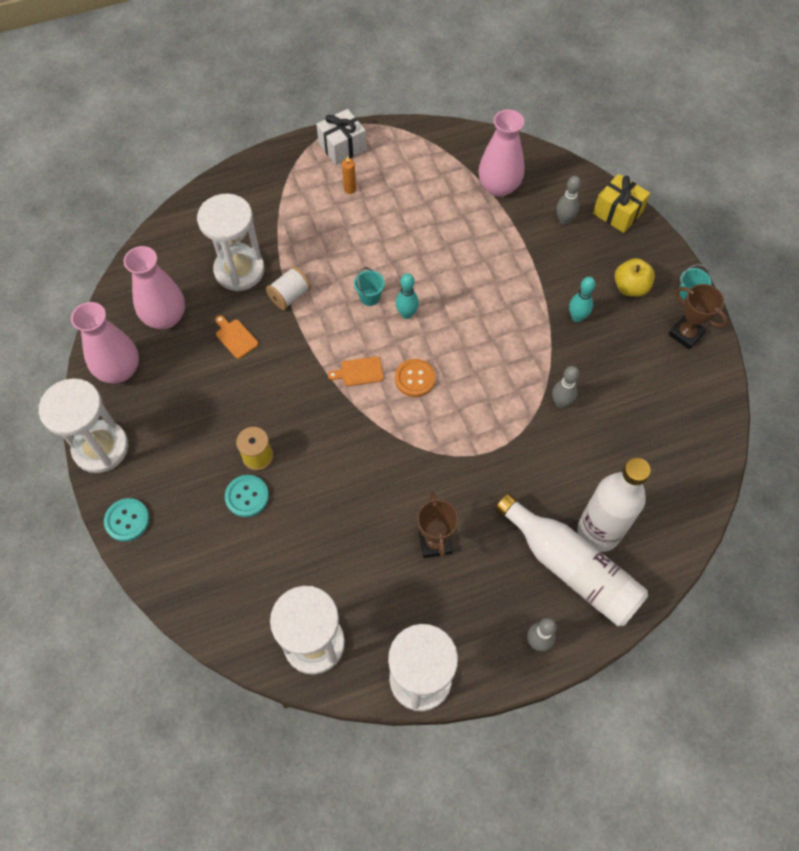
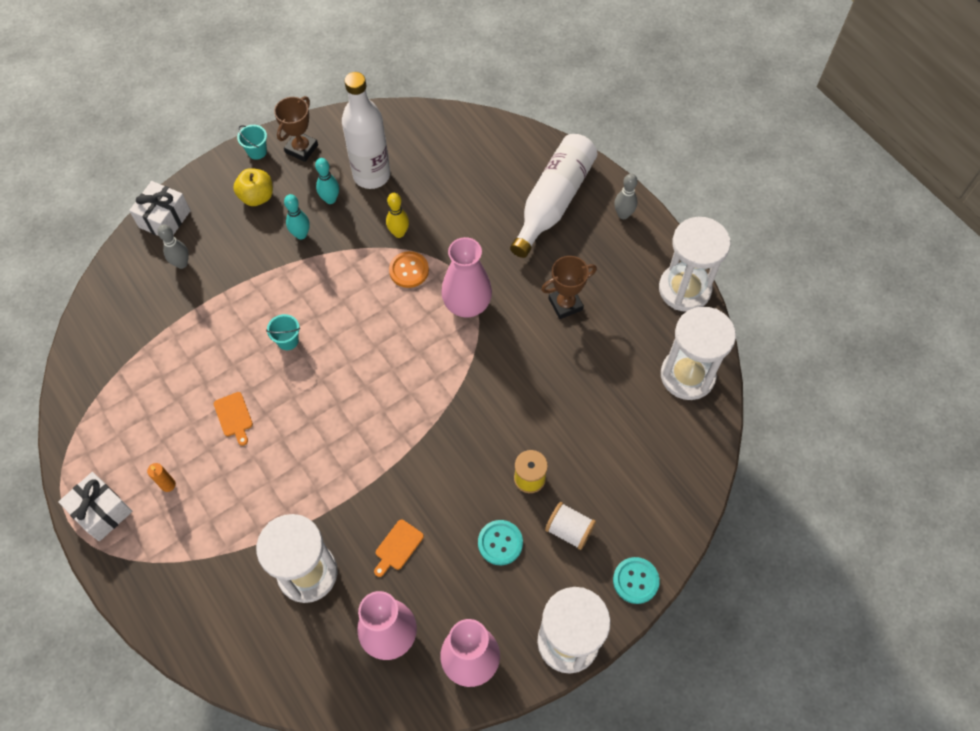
camera: 105 degrees left, 0 degrees up
(247, 496) = (574, 474): turquoise button -> turquoise button (500, 543)
(290, 296) = (331, 506): white spool -> white spool (569, 530)
(359, 372) = (409, 410): orange cutting board -> orange cutting board (234, 416)
(369, 297) = (316, 424): turquoise bucket -> turquoise bucket (288, 341)
(406, 314) = (329, 383): turquoise bowling pin -> turquoise bowling pin (330, 199)
(415, 378) = (404, 358): orange button -> orange button (409, 270)
(499, 187) = (144, 332): pink vase -> pink vase (467, 304)
(561, 403) = (399, 233): grey bowling pin -> yellow bowling pin
(598, 532) = (515, 187): white bottle -> white bottle (371, 175)
(617, 212) = (164, 219): yellow gift -> white gift

